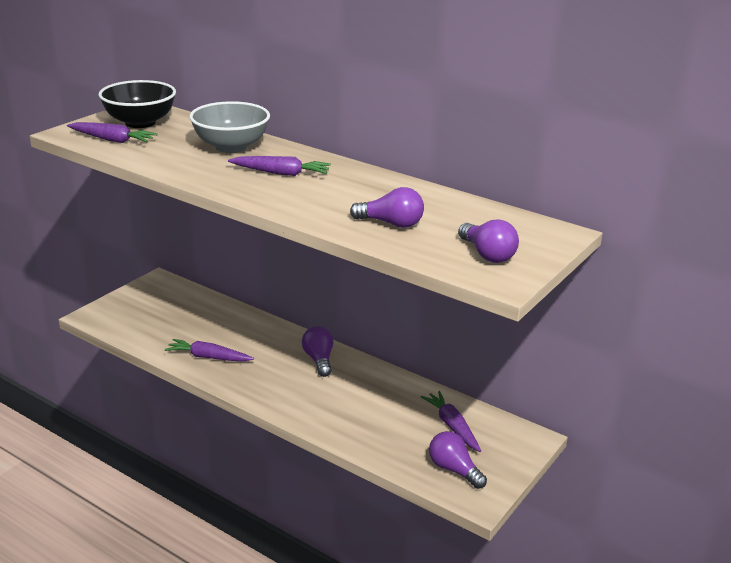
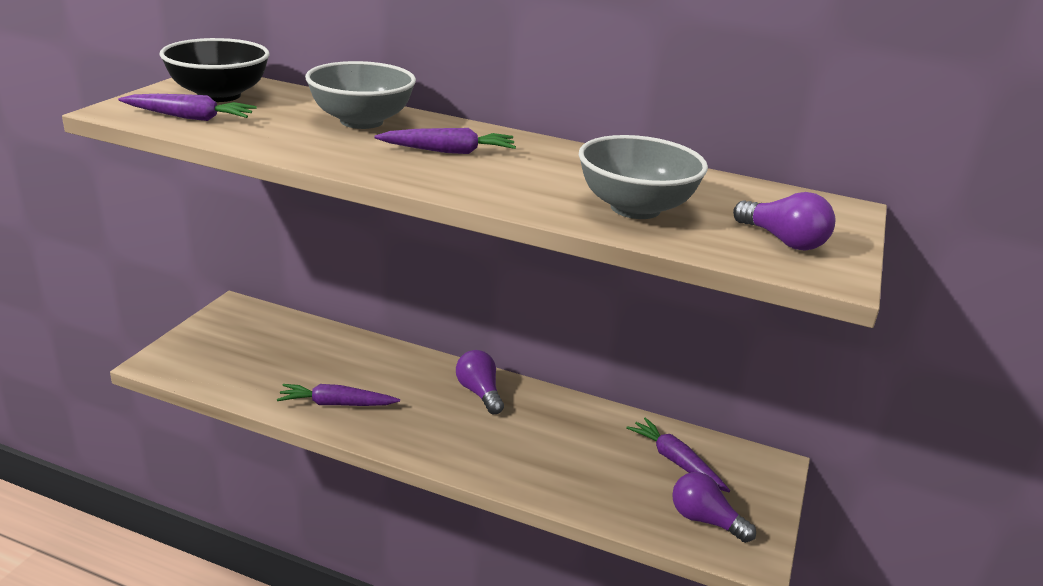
camera: 15 degrees left, 0 degrees up
(391, 224) = (635, 208): purple light bulb -> grey bowl

